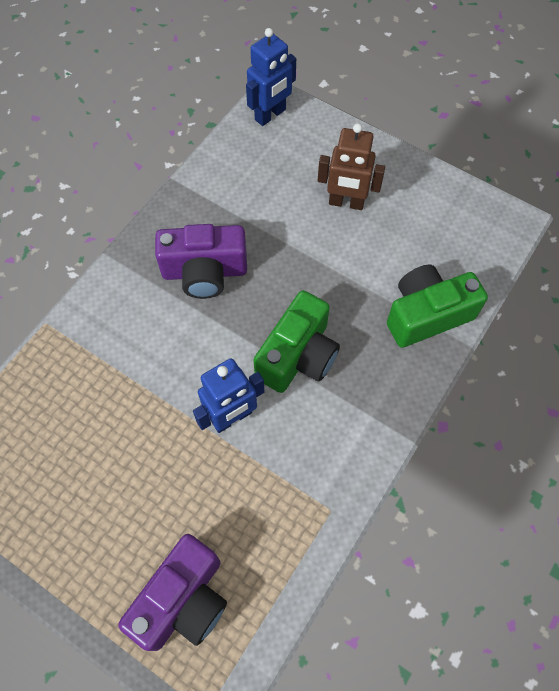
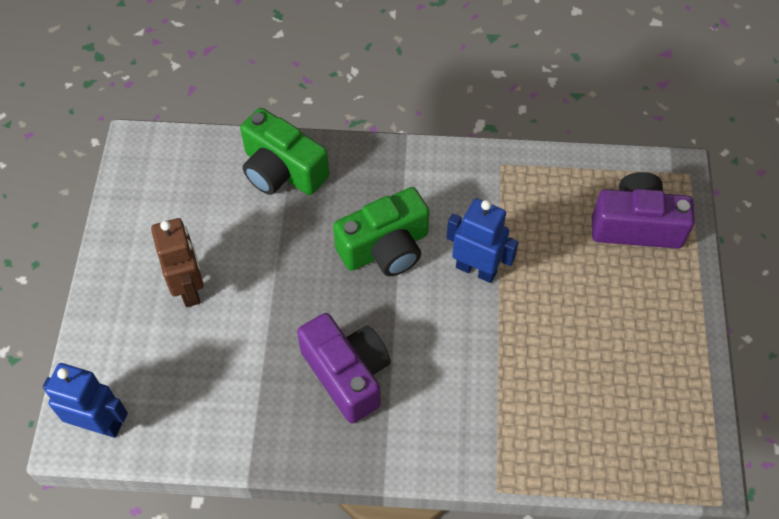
camera: 120 degrees left, 5 degrees down
(298, 356) = (385, 248): green camera -> green camera turned 150 degrees clockwise

